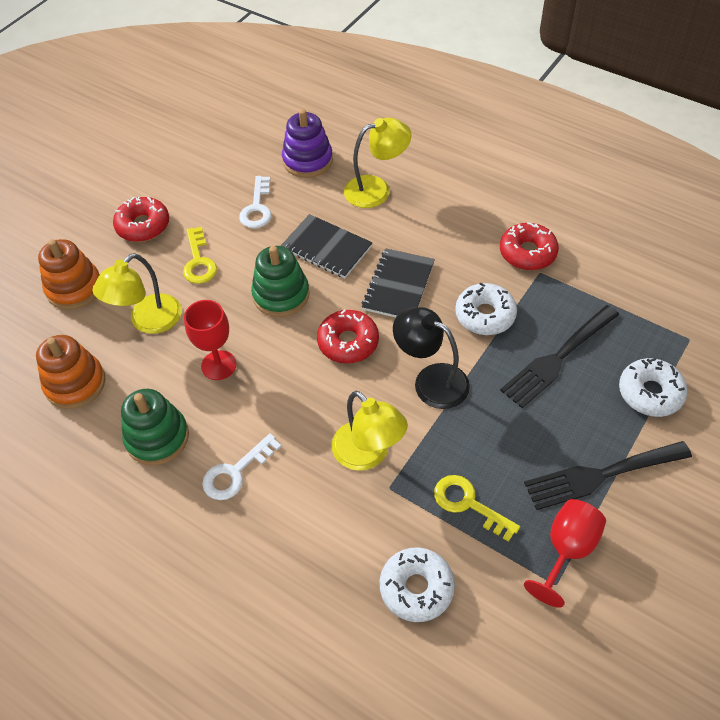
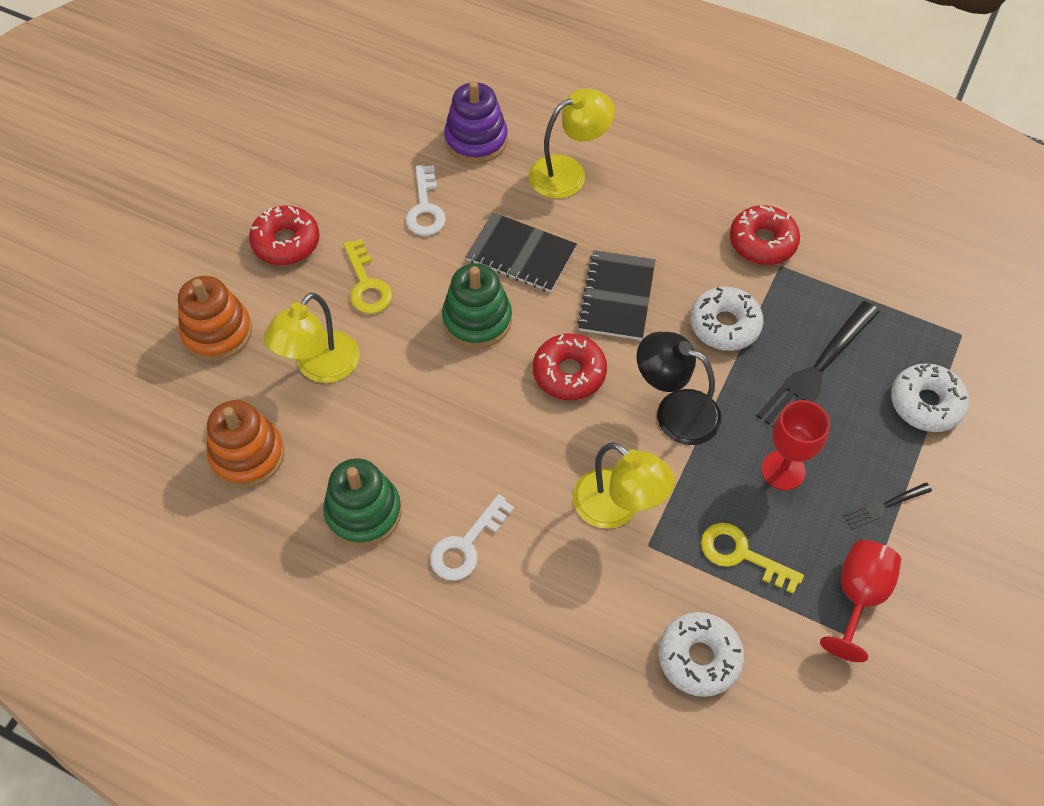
camera: 10 degrees left, 5 degrees up
(219, 365) = (419, 415): red goblet -> red goblet (783, 470)
(600, 475) = (883, 506): black fork -> black fork, size x0.49

